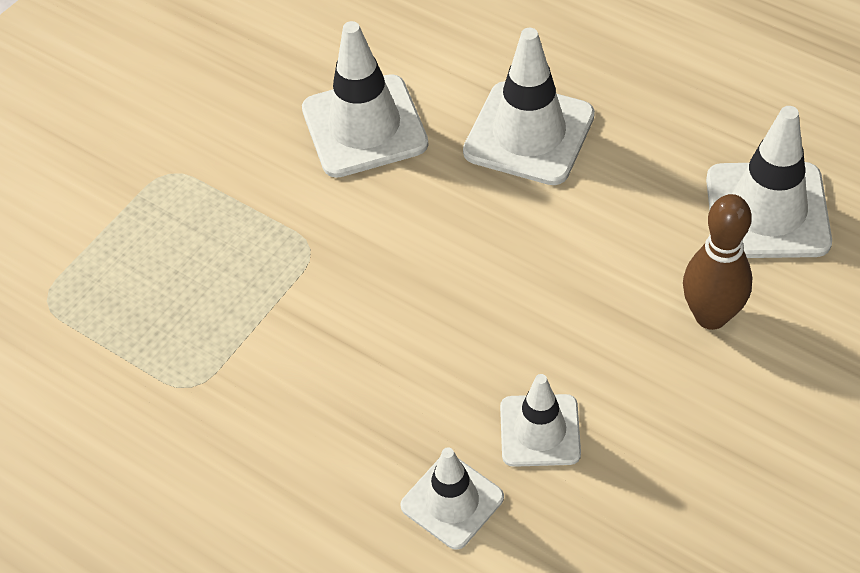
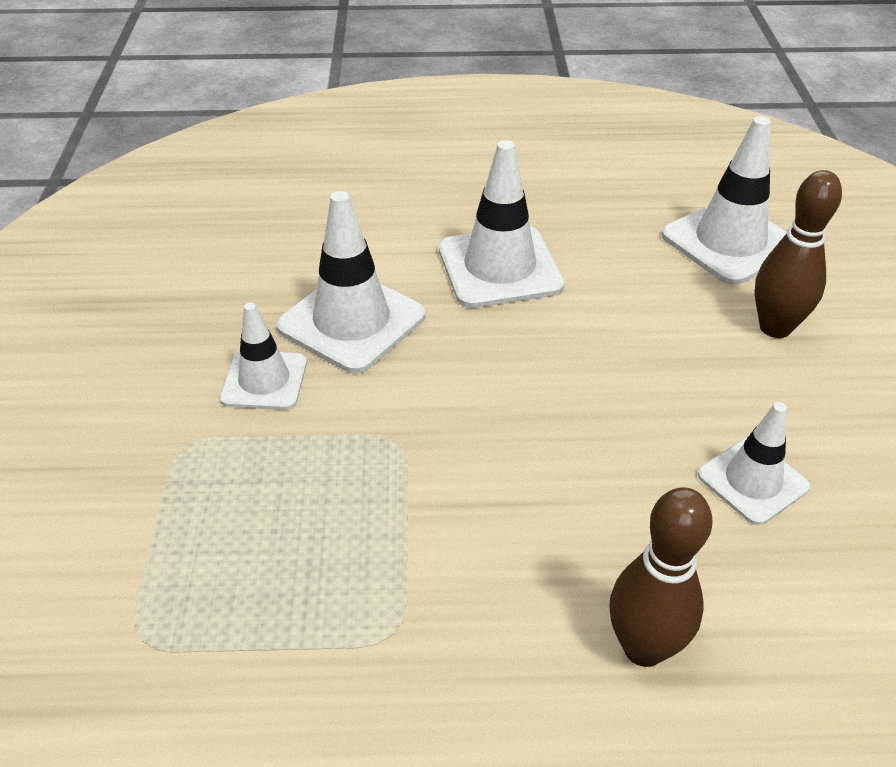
camera: 40 degrees left, 10 degrees down
(336, 494) = (643, 647): none -> brown bowling pin
(452, 501) = (750, 586): white traffic cone -> white traffic cone (264, 380)

